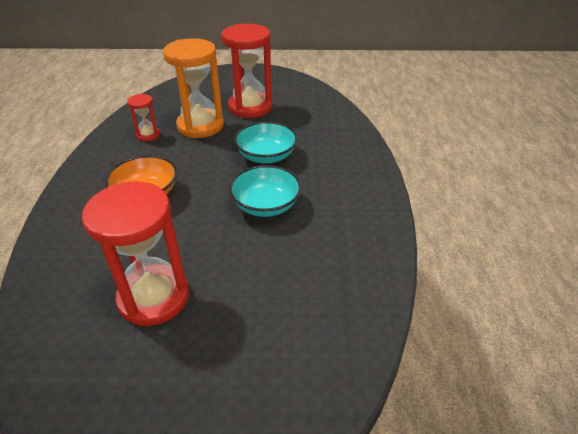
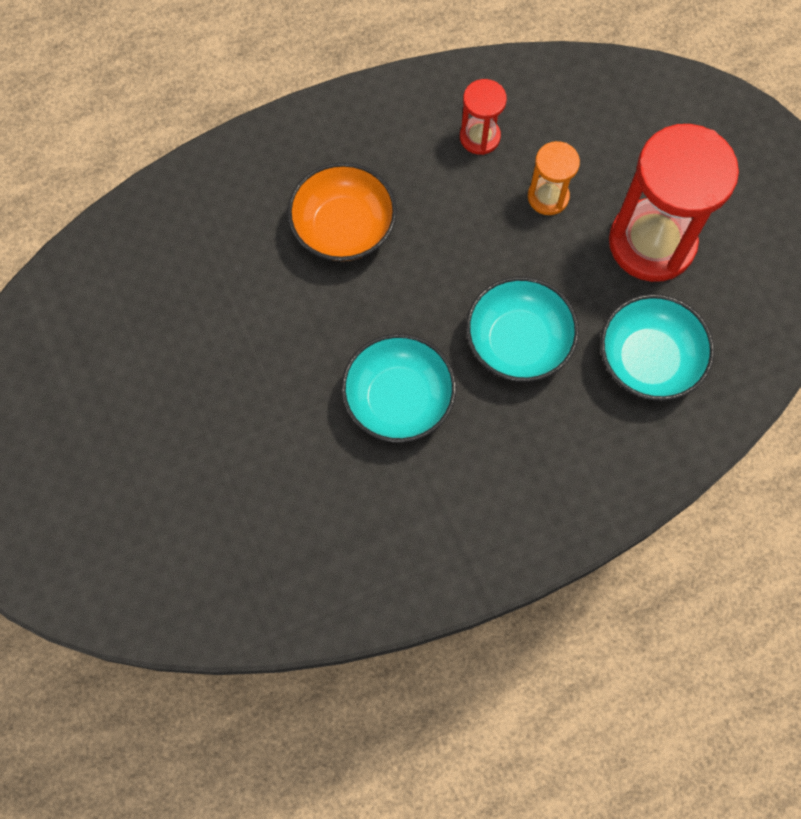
camera: 65 degrees right, 30 degrees up
(154, 297) = (177, 353): red hourglass -> none
(200, 126) = (548, 197): orange hourglass -> orange hourglass, size x0.48
(305, 124) = (648, 359): none -> turquoise bowl

